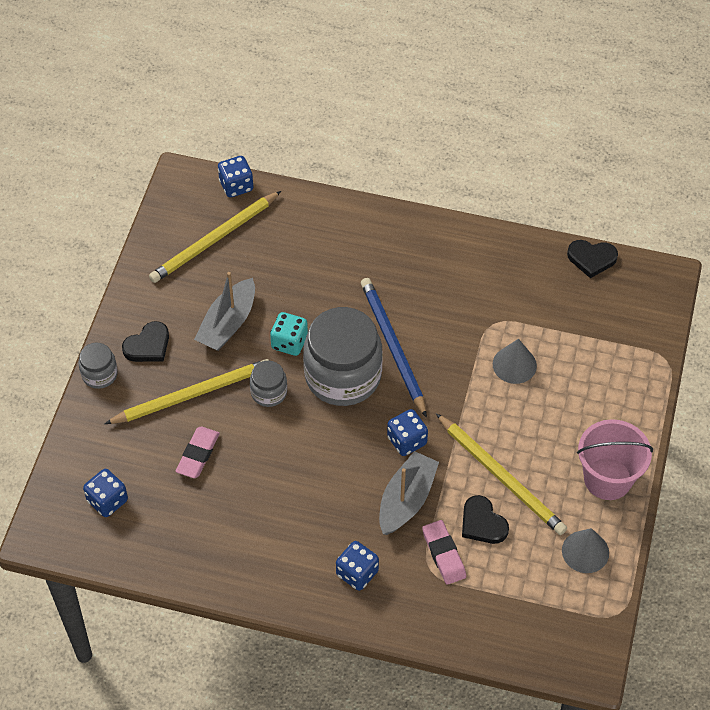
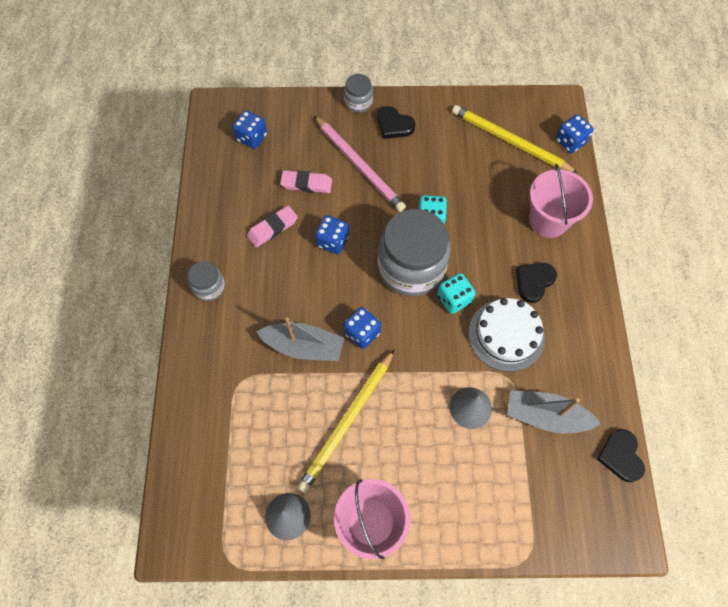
camera: 75 degrees right, 10 degrees up
(192, 394) = (359, 166): yellow pencil -> pink pencil
(228, 324) = (433, 172): grey boat -> grey boat (545, 416)
(269, 392) = (377, 217): grey jar -> grey jar (209, 287)
(327, 236) = (548, 220): none -> pink bucket
(357, 573) = (226, 324): blue dice -> blue dice (332, 241)
(392, 346) = (454, 299): blue pencil -> turquoise dice
(444, 554) = (258, 389): pink eraser -> pink eraser (272, 228)
(446, 312) = (506, 335): none -> white cake
(482, 523) = (296, 415): black heart -> black heart (534, 282)

